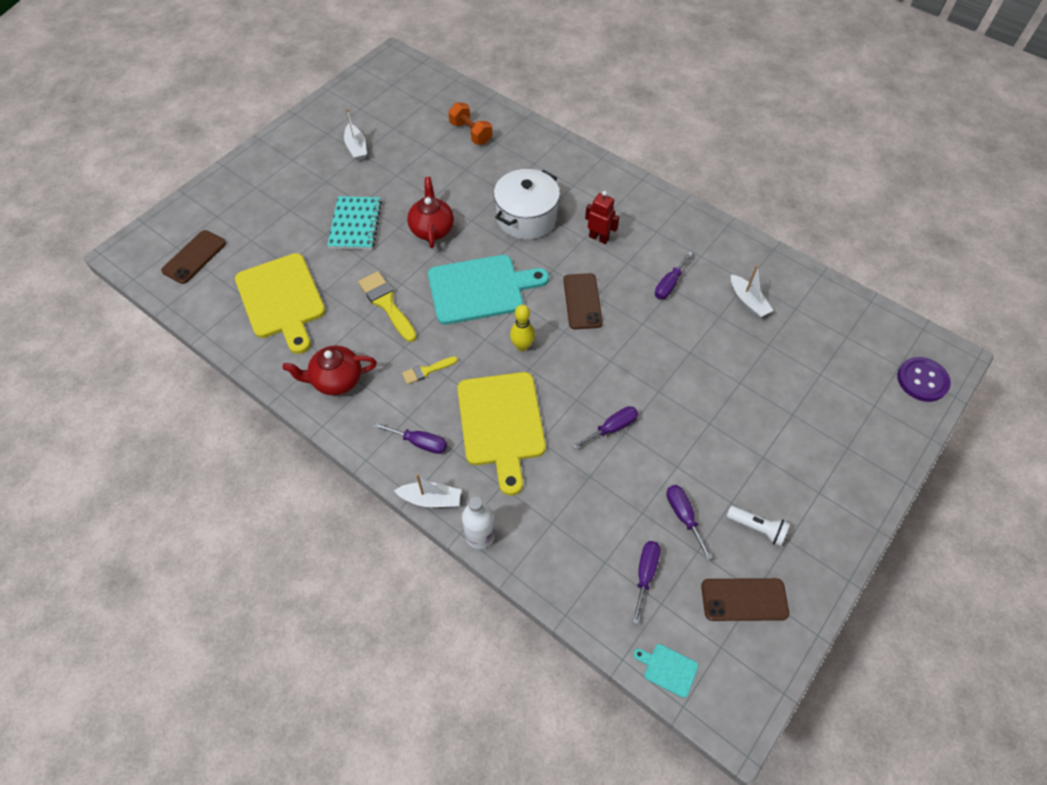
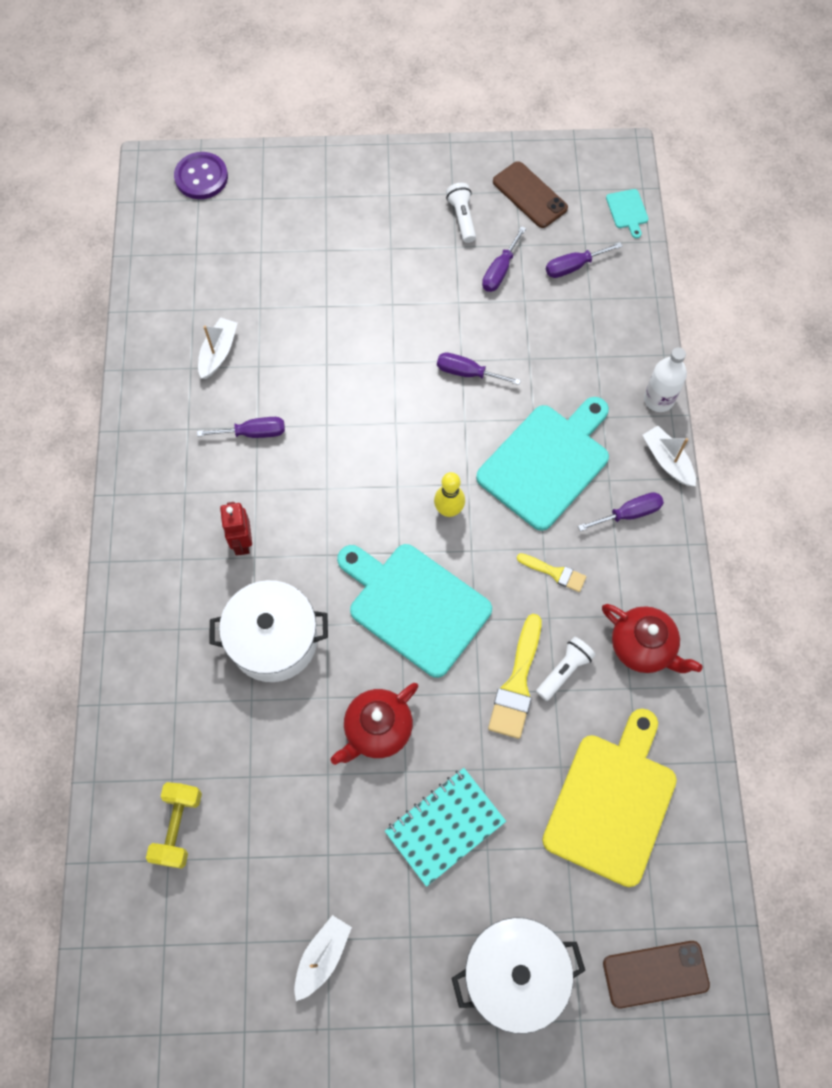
camera: 130 degrees left, 10 degrees up
(264, 206) = (514, 973): none -> white pot
(368, 331) = (564, 670): none -> white flashlight
(420, 443) = (629, 513): purple screwdriver -> purple screwdriver turned 90 degrees clockwise
(471, 133) = (178, 827): orange dumbbell -> yellow dumbbell
(501, 423) = (546, 462): yellow cutting board -> turquoise cutting board
(582, 301) = (345, 496): brown phone -> none

